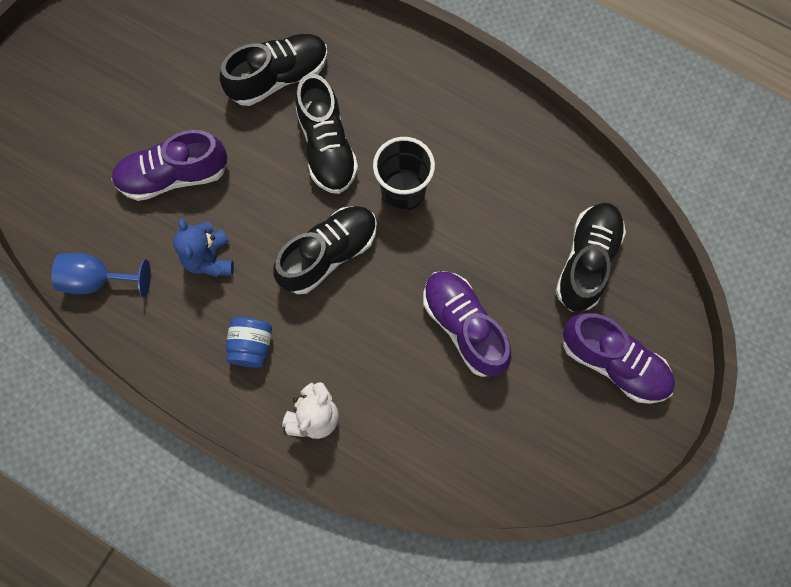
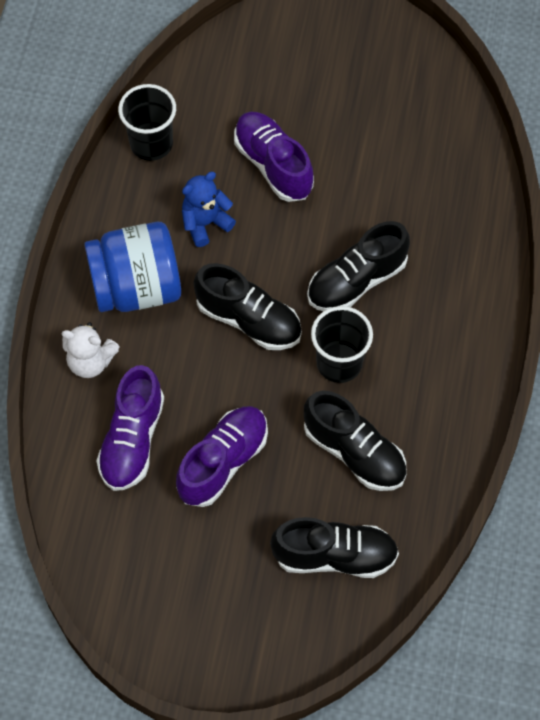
camera: 70 degrees right, 10 degrees down
(98, 280) = (151, 144): blue goblet -> black cup
(251, 346) = (136, 287): blue jar -> blue jar, size x2.01
(278, 77) = (411, 214): black shoe -> black shoe (354, 452)
(613, 363) = (238, 612): purple shoe -> purple shoe (132, 440)

